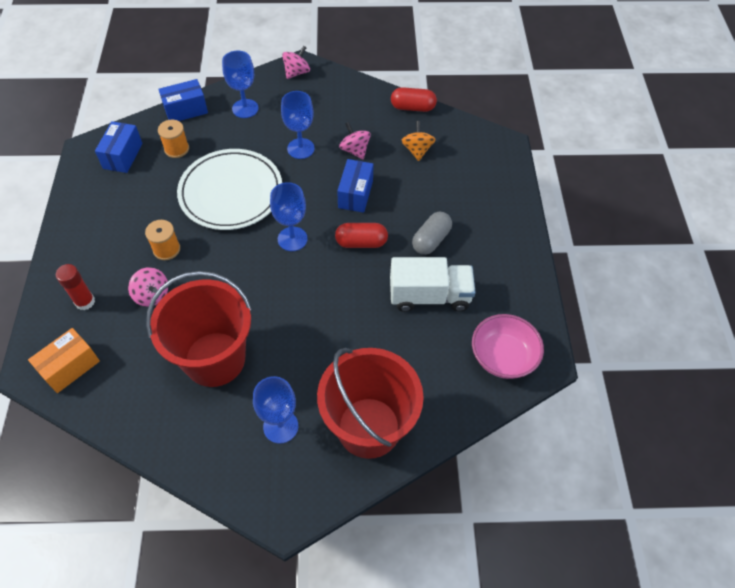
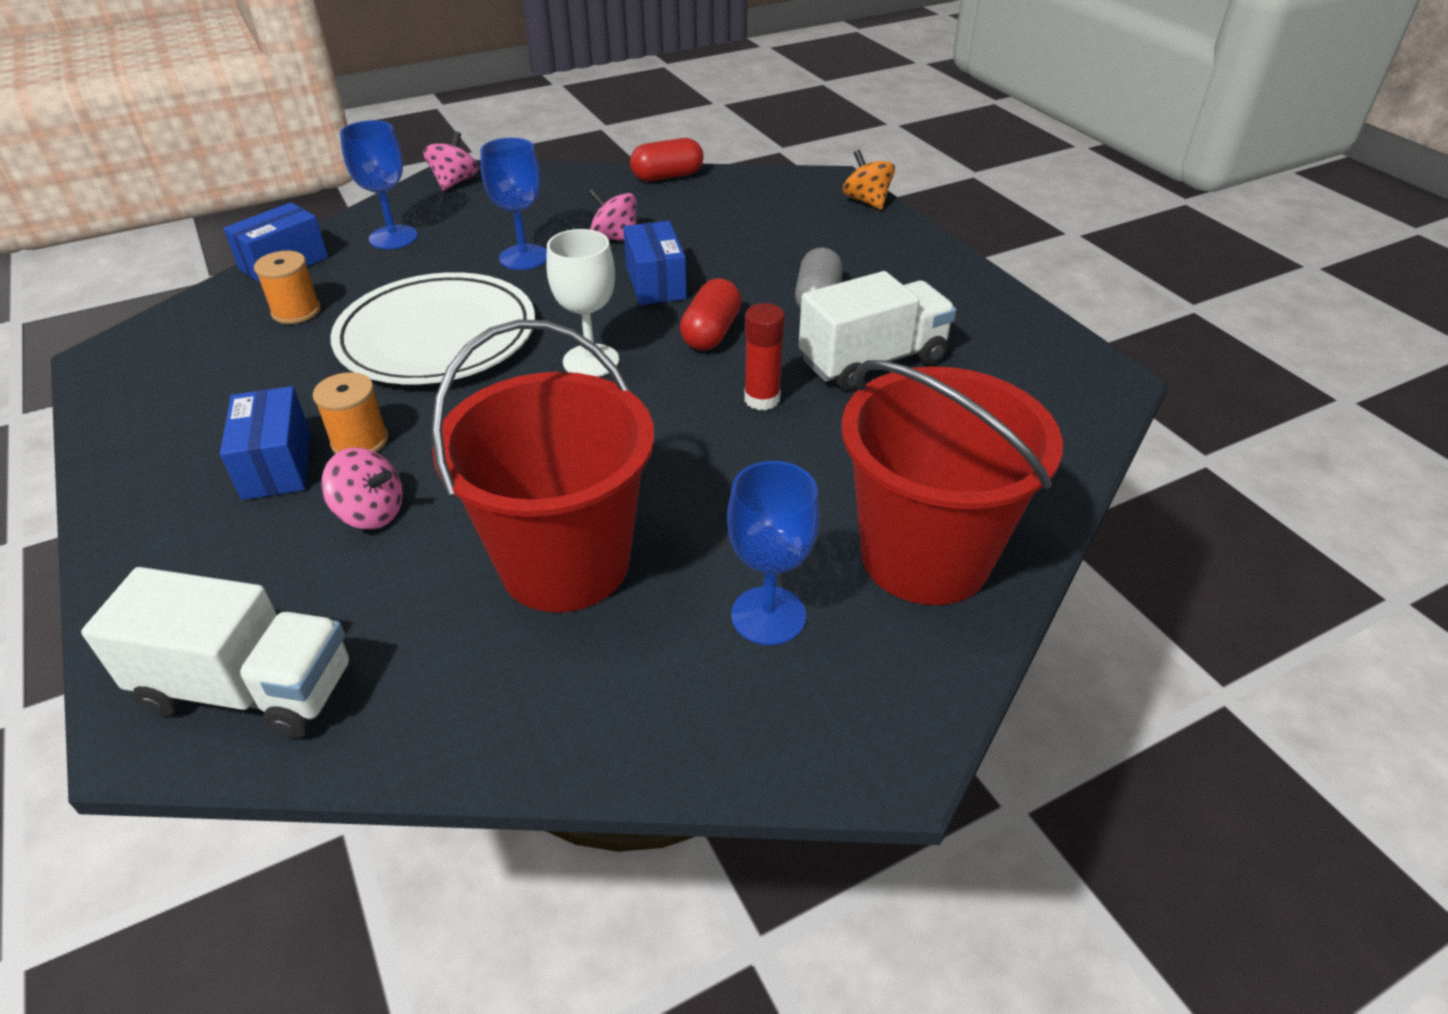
camera: 25 degrees left, 15 degrees down
(70, 367) = (248, 688): orange box -> white truck
(85, 302) = (225, 570): red glue stick -> red glue stick (762, 399)
(123, 156) = (191, 346): blue box -> blue box (277, 464)
(292, 239) = (591, 361): blue goblet -> white goblet
(361, 242) = (711, 333): red capsule -> red capsule turned 45 degrees counterclockwise
(417, 150) = (711, 215): orange spinning top -> orange spinning top (866, 201)
(503, 357) = (1046, 394): pink bowl -> none

